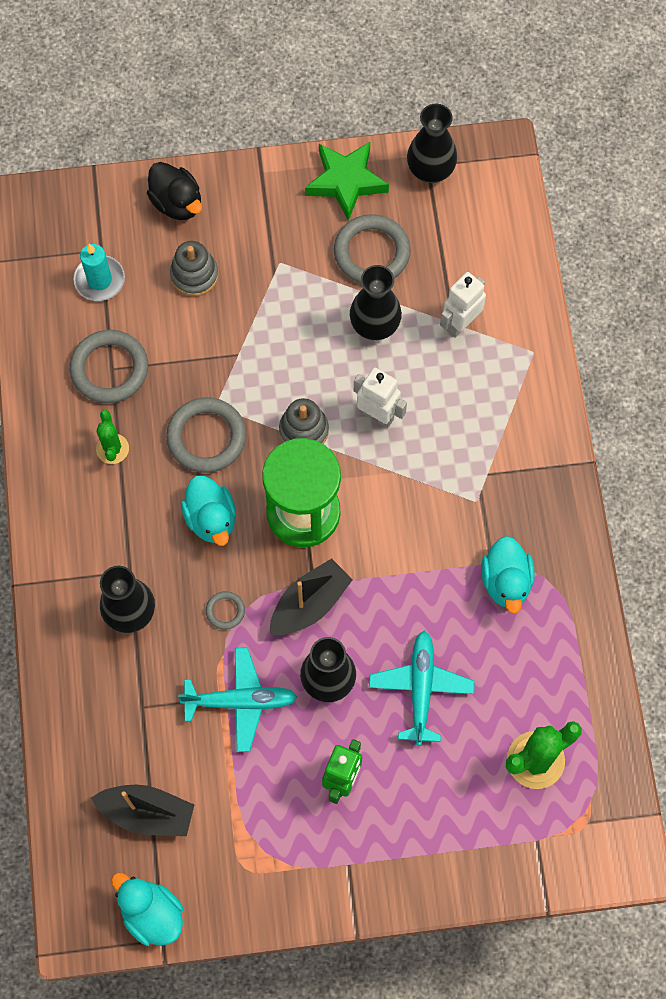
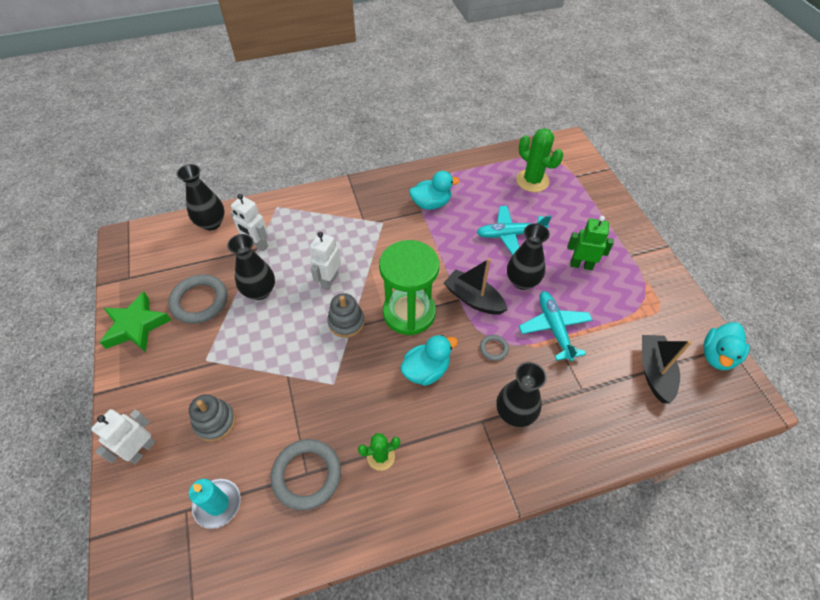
camera: 100 degrees left, 15 degrees down
(177, 203) = (142, 450): black duck -> white robot
(206, 437) = (360, 386): grey ring -> none
(430, 170) = (133, 275): black vase -> black vase (211, 223)

